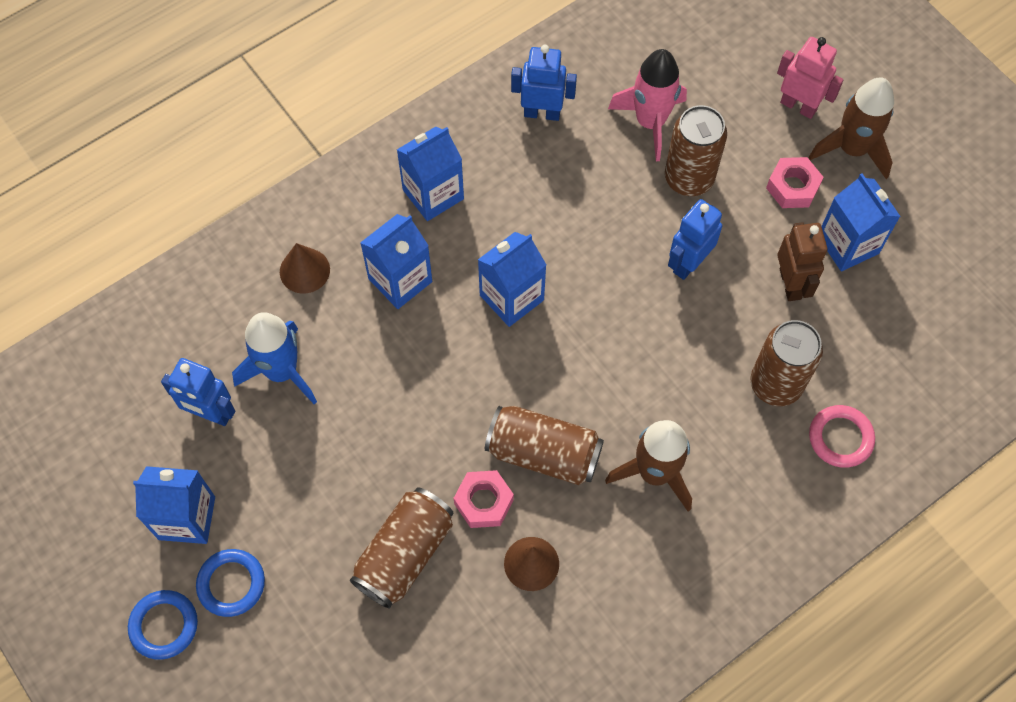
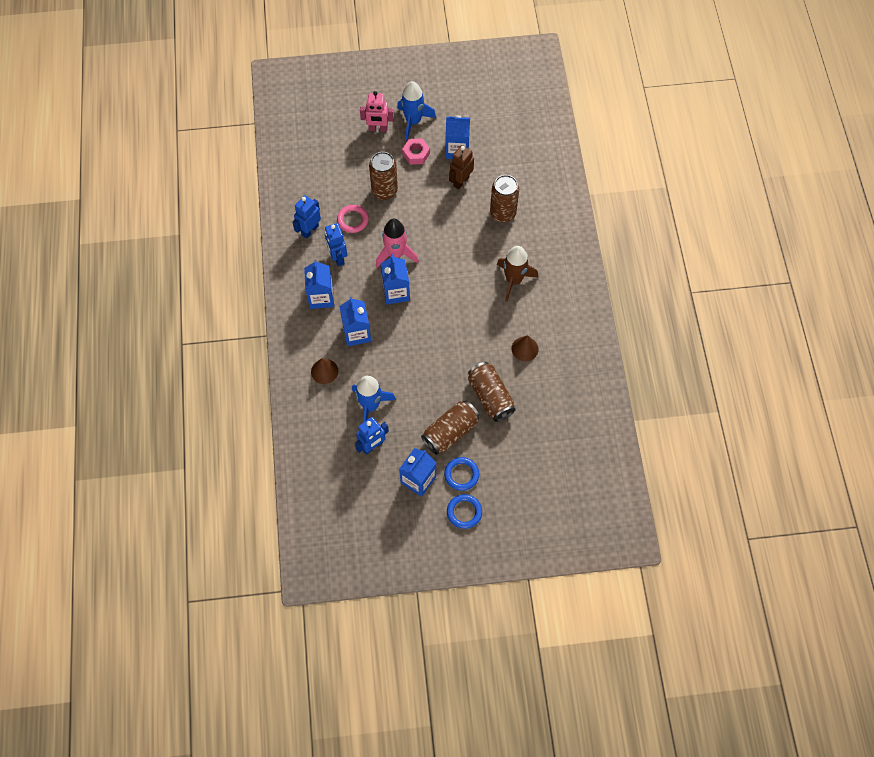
camera: 60 degrees left, 0 degrees up
(483, 502) = (486, 353): pink nut -> none
(543, 453) = (478, 318): brown can -> brown can (450, 432)
(650, 122) = (345, 190): pink rocket -> pink rocket (396, 254)
(688, 263) = (425, 214): blue robot -> blue robot (337, 257)
(790, 284) = (461, 181): brown robot -> brown robot turned 75 degrees counterclockwise
(798, 106) = (378, 128): pink robot -> pink robot turned 150 degrees counterclockwise
(840, 438) = (541, 203): pink ring -> pink ring (352, 220)
(852, 149) = (413, 121): brown rocket -> blue rocket

